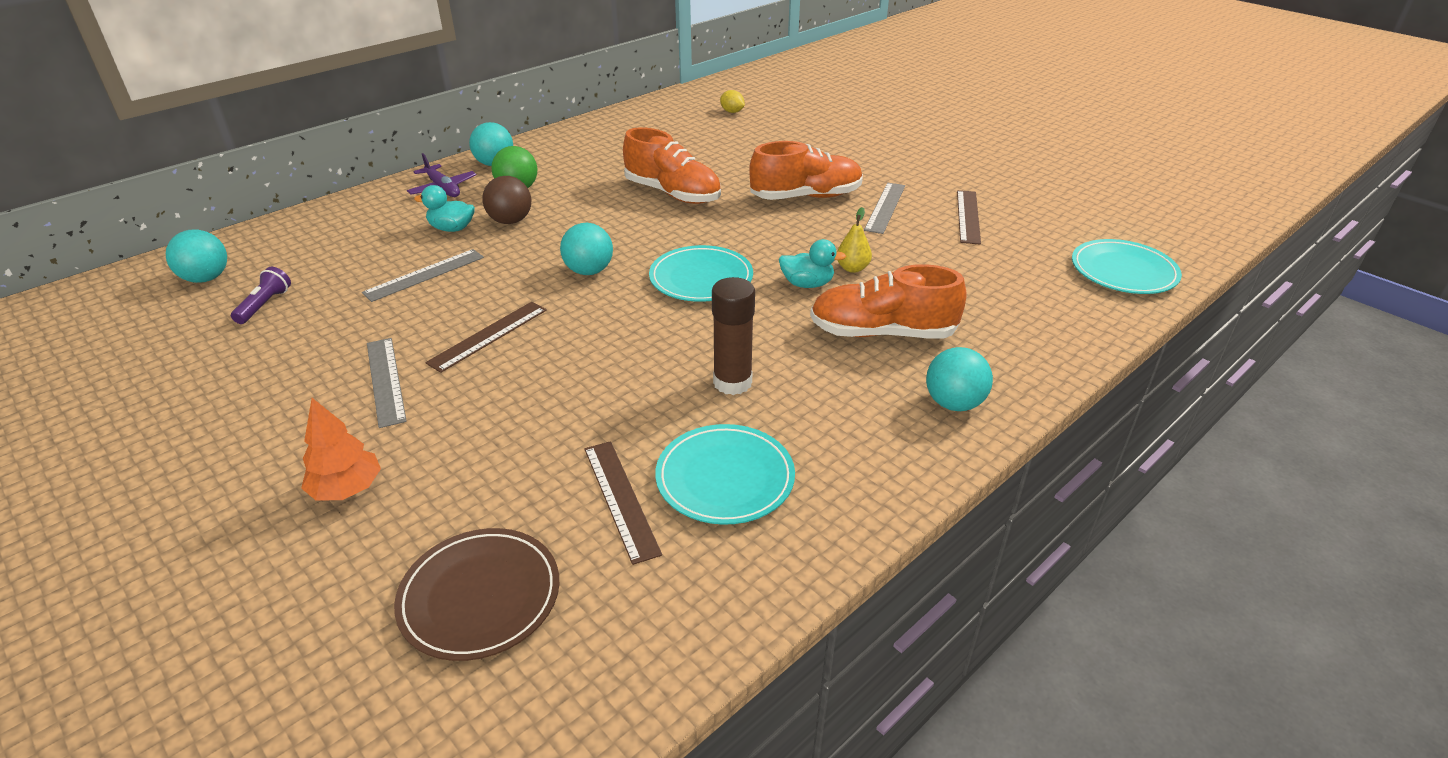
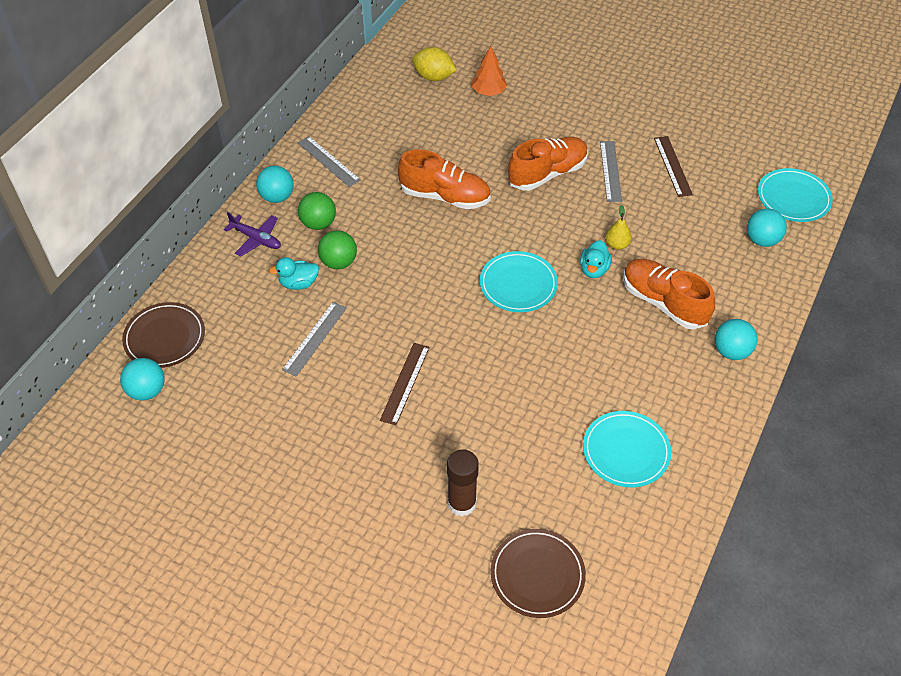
camera: 20 degrees left, 15 degrees up
(265, 305) = (218, 403): purple flashlight -> none
(272, 241) = (165, 337): none -> brown plate
(347, 489) = (406, 533): orange tree -> orange tree (488, 92)
(386, 380) = (364, 443): grey ruler -> grey ruler (328, 161)
(510, 221) = (339, 262): brown ball -> green ball
(589, 271) = (434, 300): turquoise ball -> turquoise ball (762, 240)
(620, 499) = (574, 486): brown ruler -> none
(732, 112) = (433, 77): yellow lemon -> yellow lemon, size x1.70
(732, 382) = (591, 375): brown glue stick -> brown glue stick (462, 503)
(807, 284) = (594, 269): turquoise duck -> turquoise duck turned 120 degrees clockwise
(882, 333) = (663, 302): orange shoe -> orange shoe turned 60 degrees clockwise

